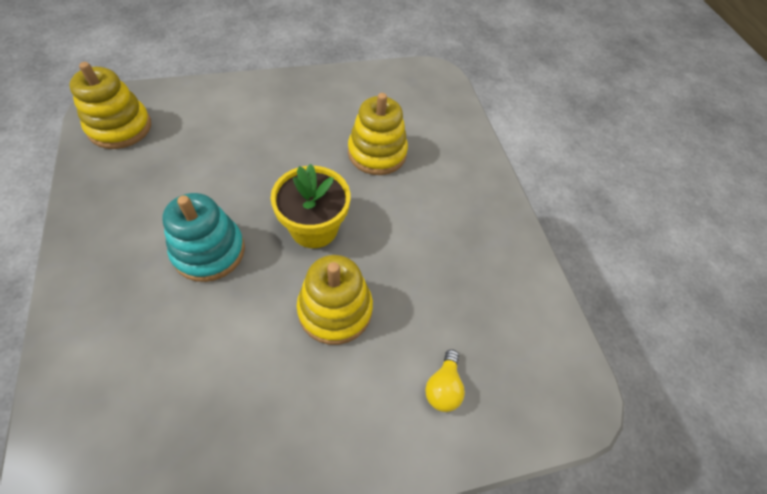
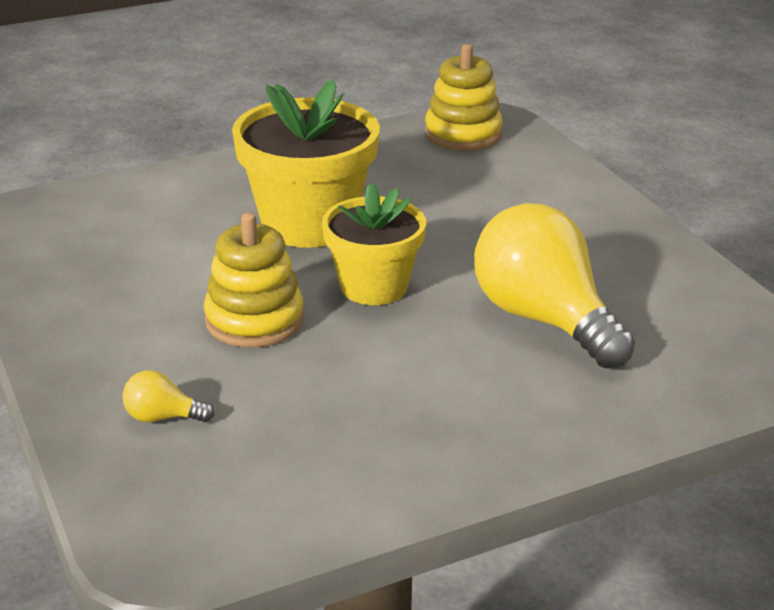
camera: 85 degrees right, 25 degrees down
(209, 251) = (308, 223): turquoise stacking toy -> yellow flower pot
(377, 153) = (543, 319): yellow stacking toy -> yellow light bulb

